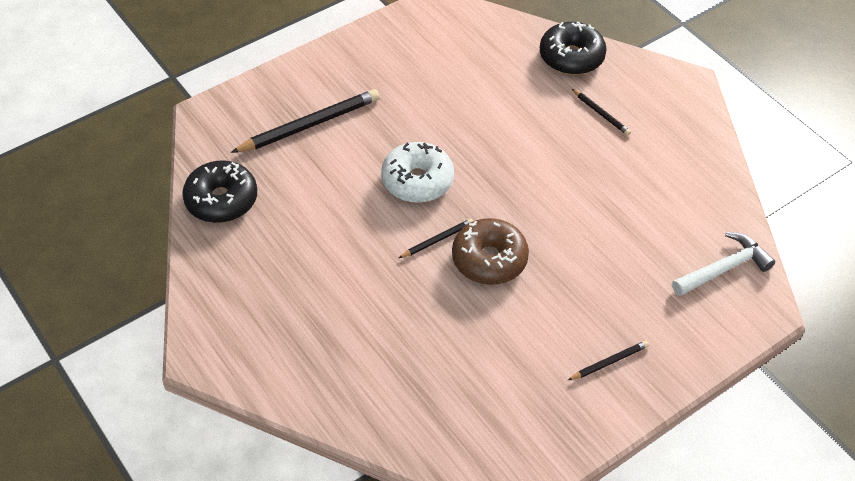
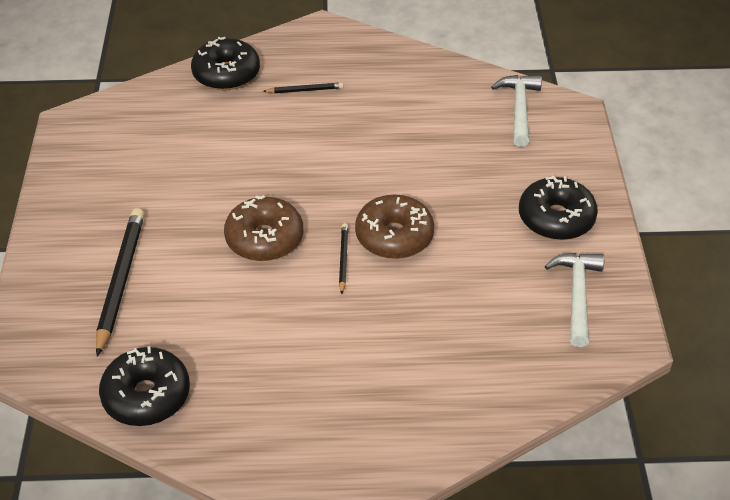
camera: 55 degrees left, 5 degrees down
(417, 181) = (264, 238): white donut -> brown donut
(531, 420) = (577, 295): none -> white hammer
(609, 362) = (556, 218): black pencil -> black donut

